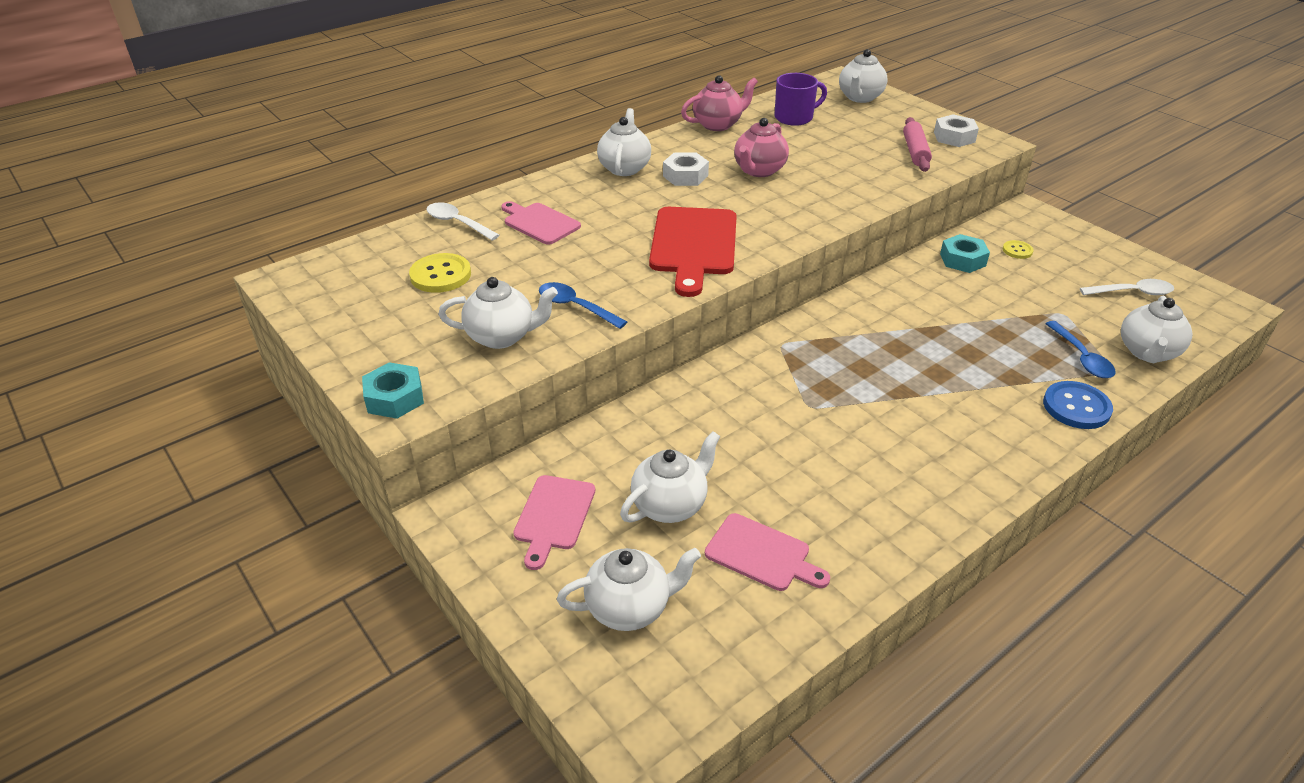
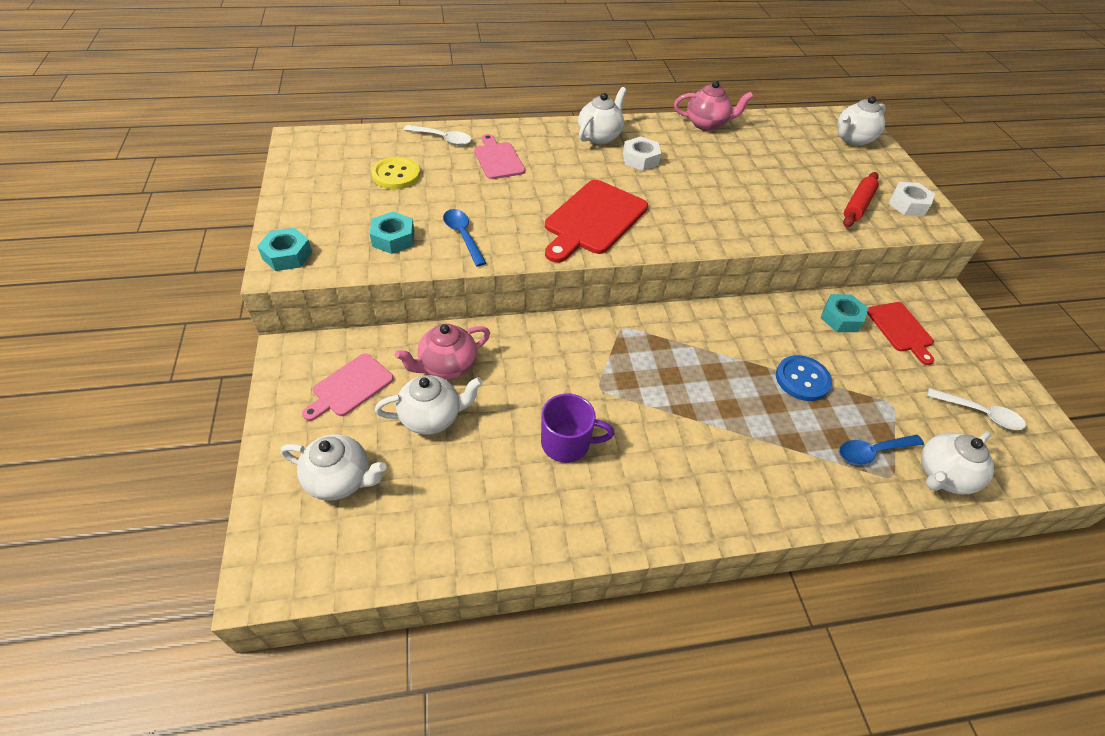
camera: 25 degrees right, 10 degrees up
(457, 223) = (442, 139): white spoon -> white spoon turned 135 degrees clockwise
(502, 336) = (393, 238): white teapot -> turquoise nut
(759, 171) = (704, 175): pink teapot -> pink teapot (447, 366)
(762, 554) = (461, 488): pink cutting board -> none
(794, 117) = (777, 139): purple mug -> purple mug (567, 443)
(915, 152) = (857, 205): pink rolling pin -> red rolling pin
(1017, 250) = (900, 329): yellow button -> red cutting board
(1076, 407) = (826, 494): blue button -> blue button (802, 379)
(1081, 357) = (873, 452): blue spoon -> blue spoon turned 60 degrees clockwise

